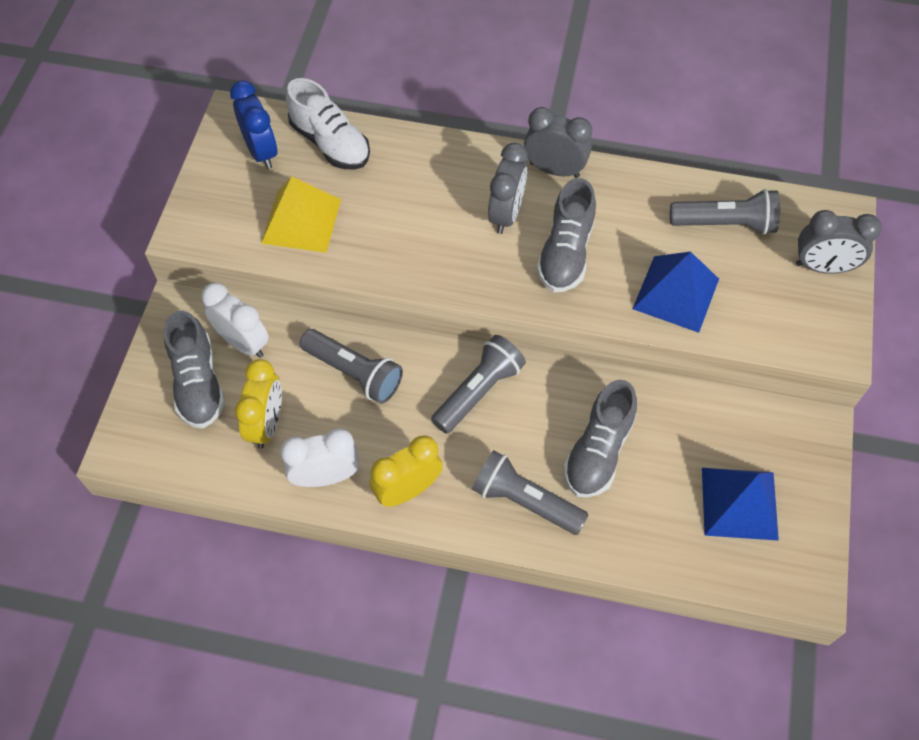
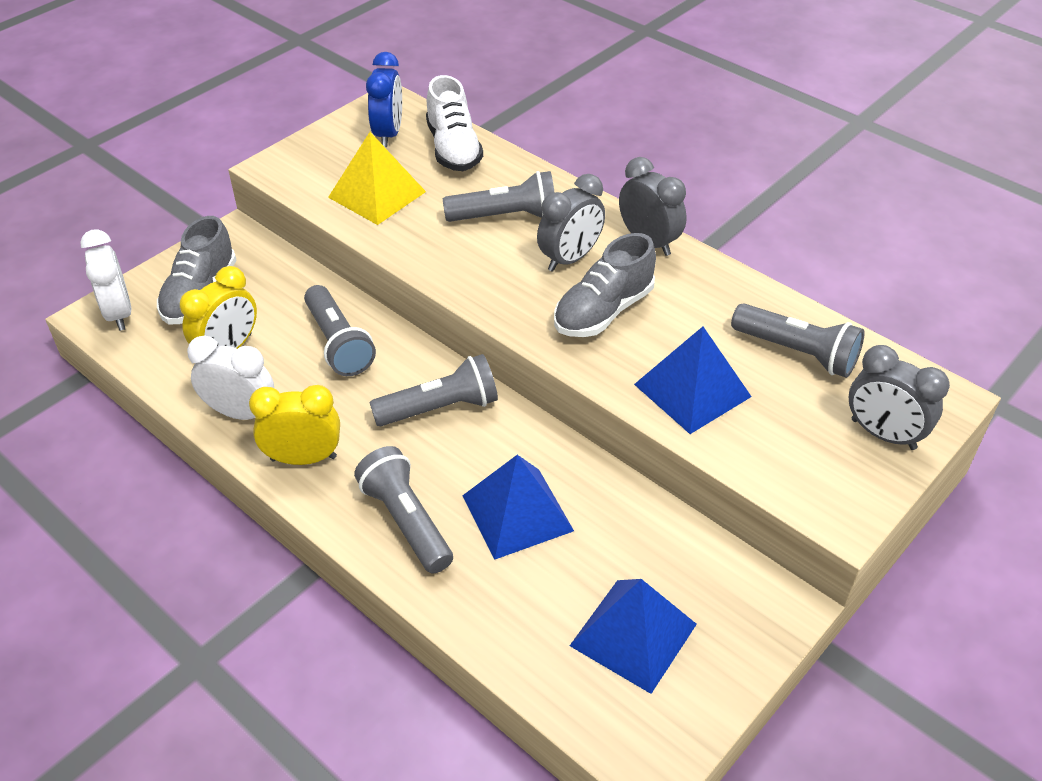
camera: 30 degrees right, 15 degrees down
(243, 343) = (264, 280): white clock -> white clock (119, 313)
(425, 195) = (506, 216): none -> grey flashlight
(598, 451) = (517, 513): grey shoe -> blue pyramid

